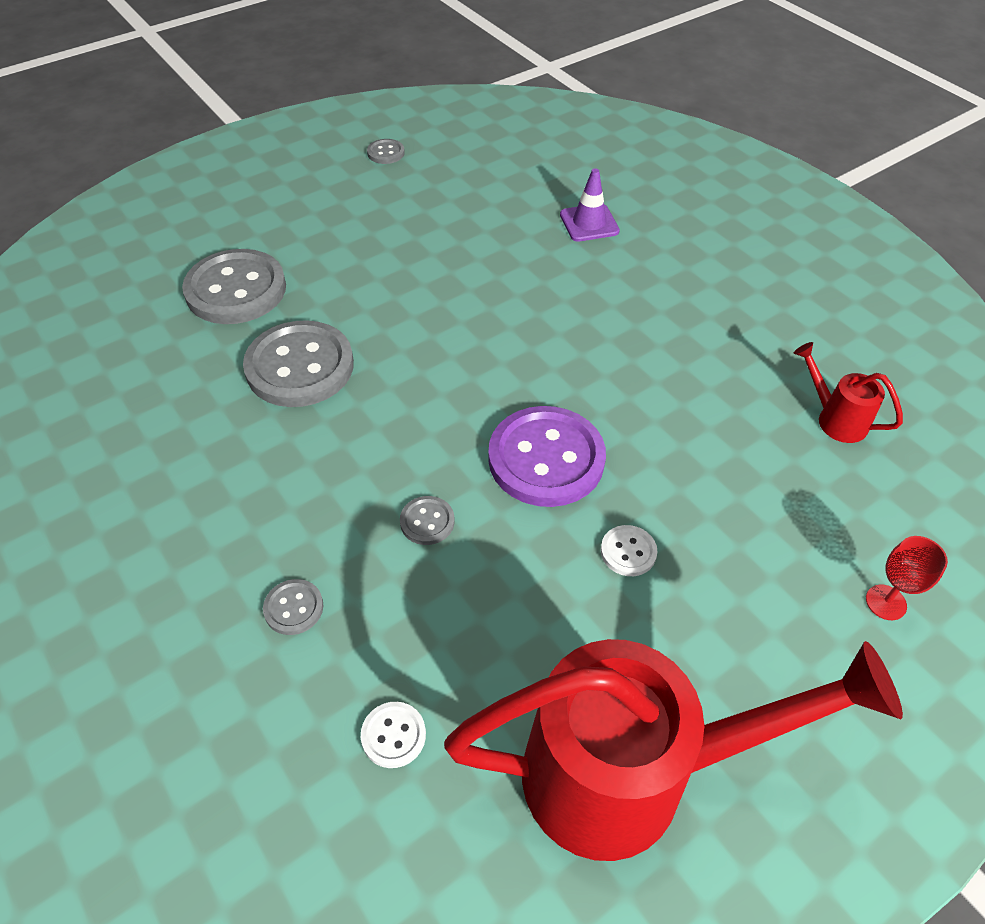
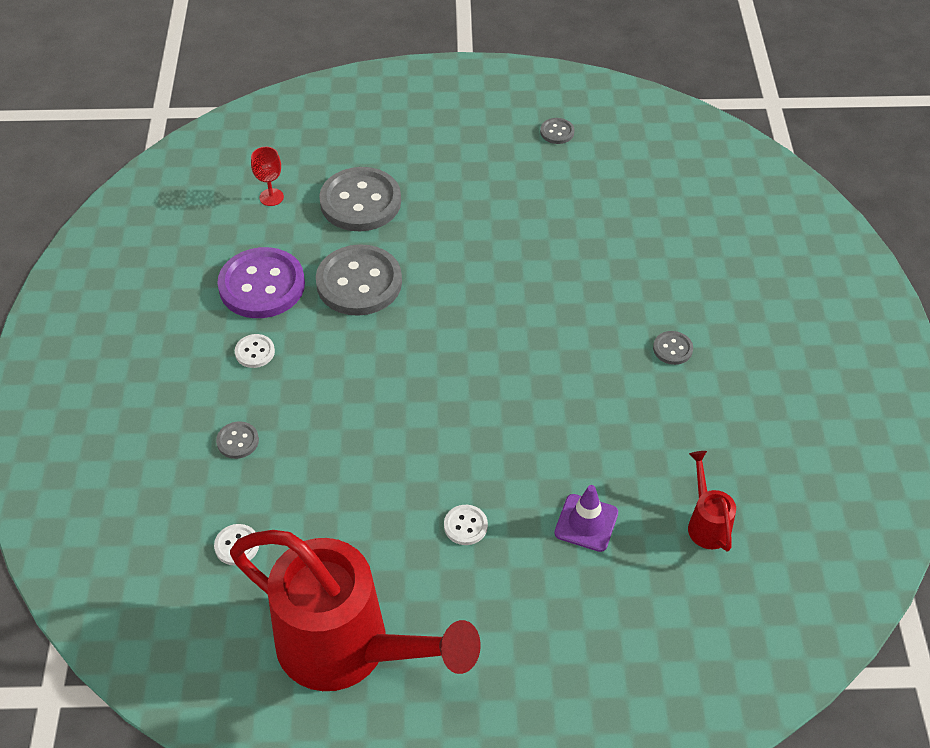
camera: 35 degrees right, 0 degrees up
(235, 496) = (255, 352): none -> white button
(427, 521) = (355, 433): grey button -> grey button (672, 349)
(546, 459) = (467, 435): purple button -> purple button (262, 285)
(589, 223) = (666, 270): purple traffic cone -> purple traffic cone (586, 523)
(886, 602) = (608, 660): red goblet -> red goblet (271, 197)

